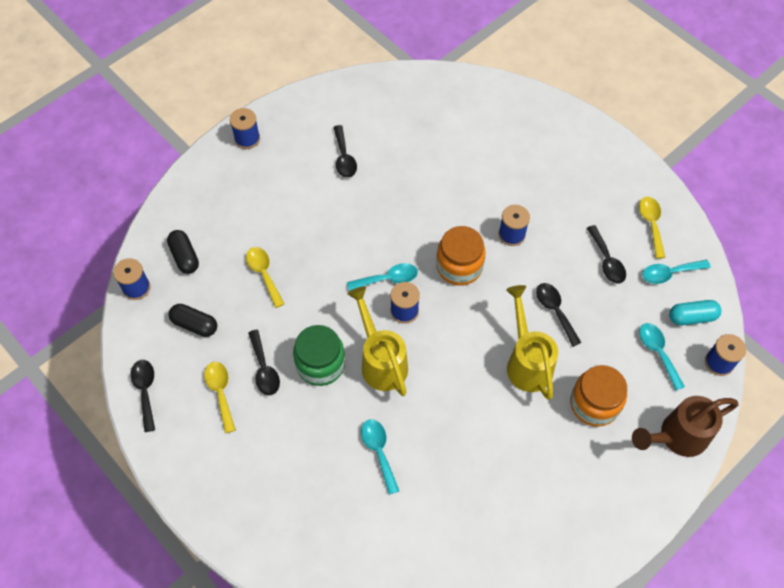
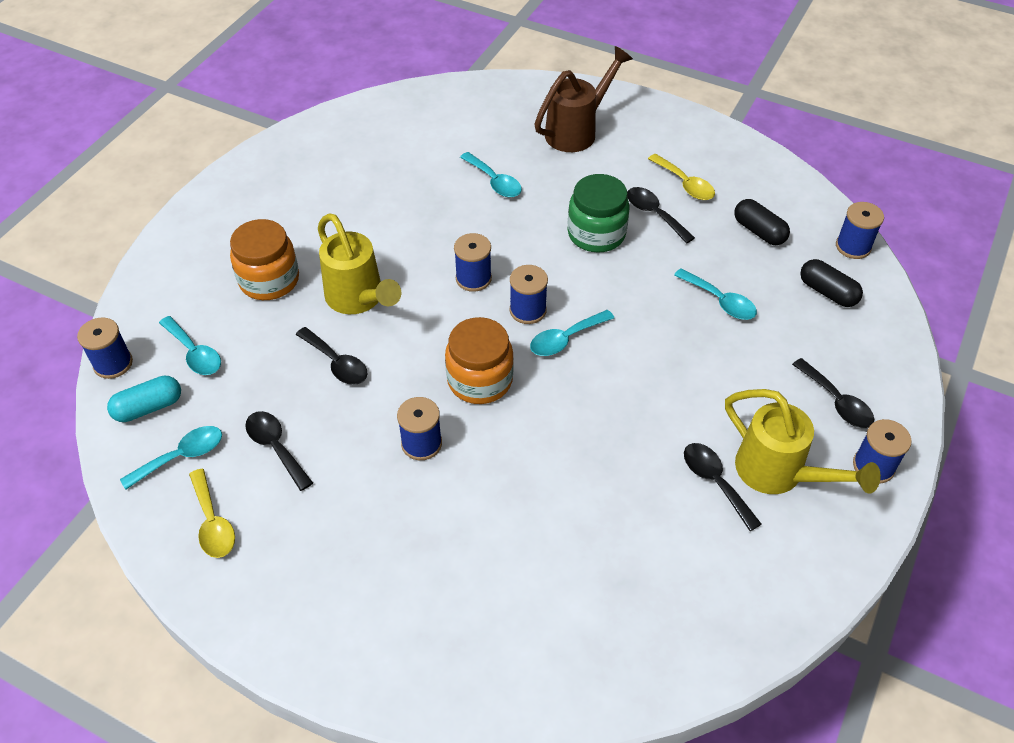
camera: 160 degrees right, 10 degrees down
(145, 391) = (761, 166): black spoon -> black spoon (837, 402)
(195, 324) = (759, 231): black capsule -> black capsule turned 45 degrees clockwise
(263, 274) = (720, 301): yellow spoon -> turquoise spoon
(380, 361) = (531, 255): yellow watering can -> yellow watering can (779, 474)
(434, 353) = (473, 278): none -> blue spool
(676, 437) = (169, 275): brown watering can -> brown watering can (577, 130)

